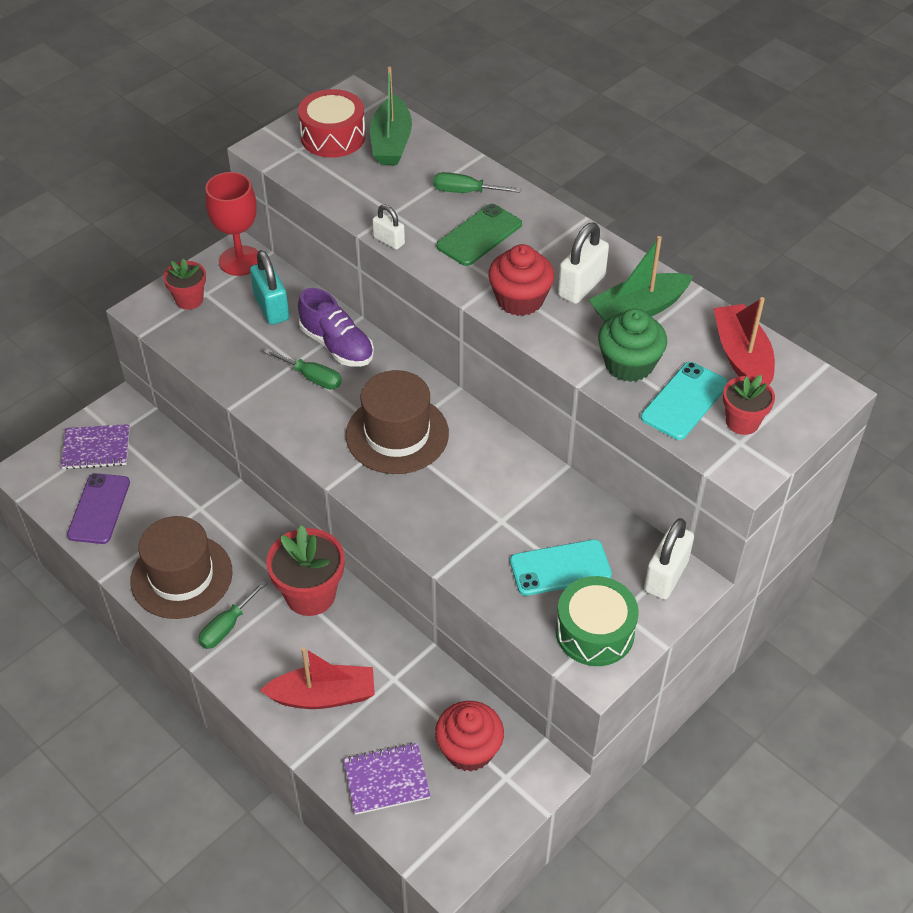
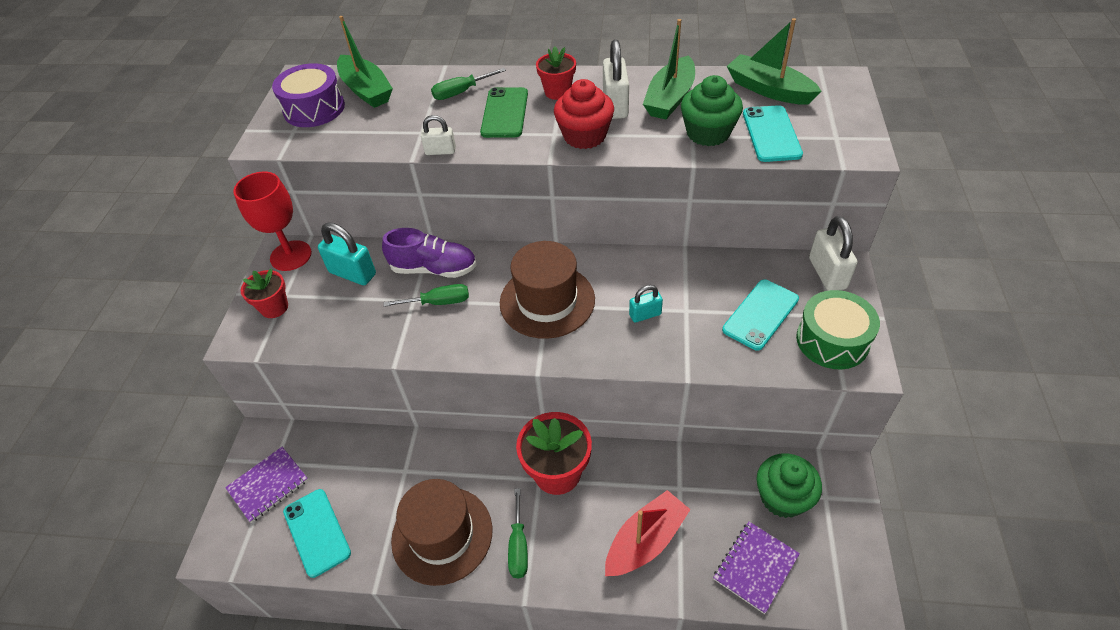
camera: 35 degrees left, 0 degrees up
(99, 509) = (317, 532): purple phone -> turquoise phone
(333, 137) = (314, 109): red drum -> purple drum
(463, 500) = (645, 315): none -> turquoise padlock
(469, 749) = (782, 497): red cupcake -> green cupcake
(742, 357) = (769, 90): red boat -> green boat
(742, 422) = (821, 125): red flower pot -> red flower pot (557, 92)

